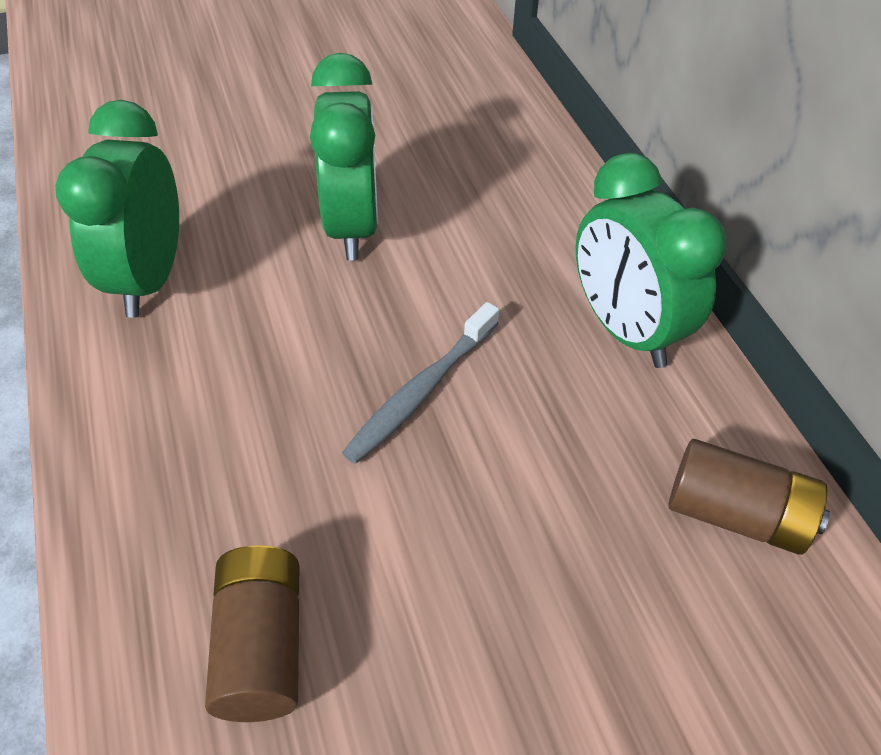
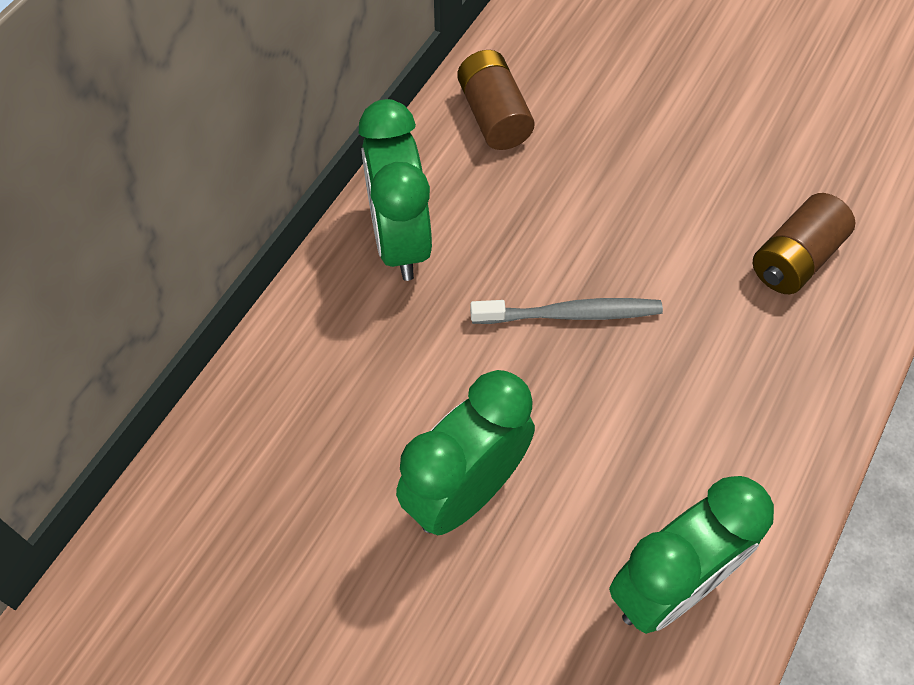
camera: 130 degrees left, 10 degrees up
(625, 330) = (400, 240): green clock -> green clock turned 150 degrees clockwise

